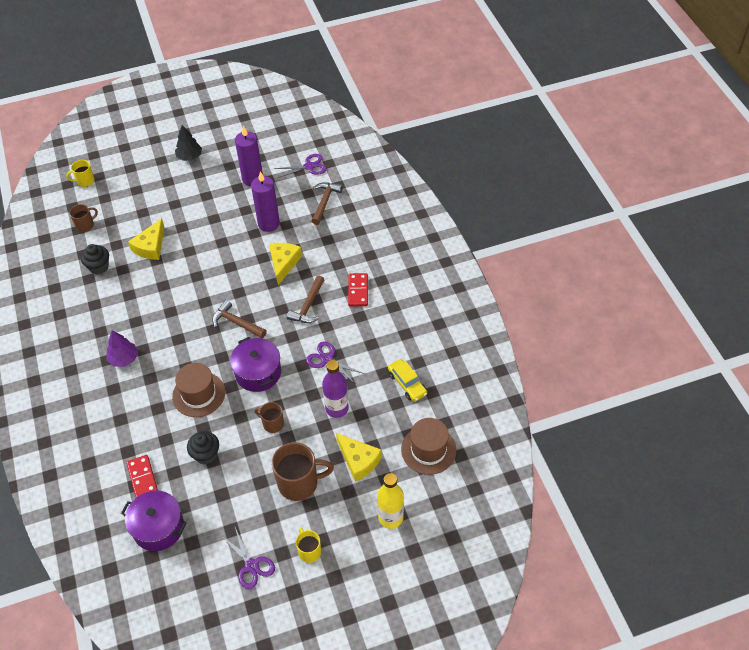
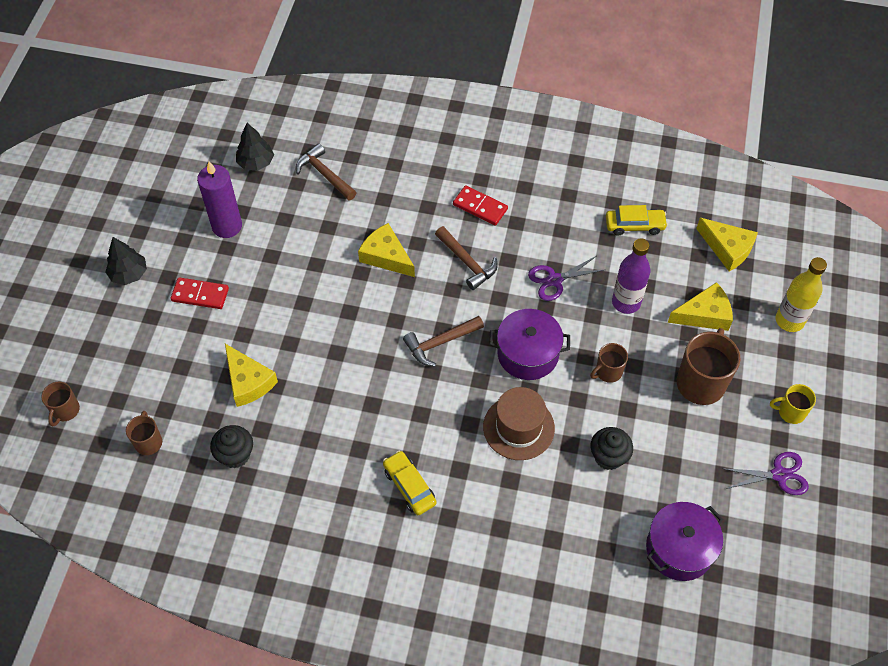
camera: 60 degrees left, 5 degrees up
(85, 181) = (65, 410): yellow mug -> brown mug
(124, 358) = (409, 486): purple tree -> yellow car
(142, 478) = (601, 538): red domino -> red domino (200, 295)
(269, 224) = (313, 243): purple candle -> none
(309, 166) = (256, 162): purple scissors -> black tree
(428, 450) = (727, 248): brown hat -> yellow cheese

